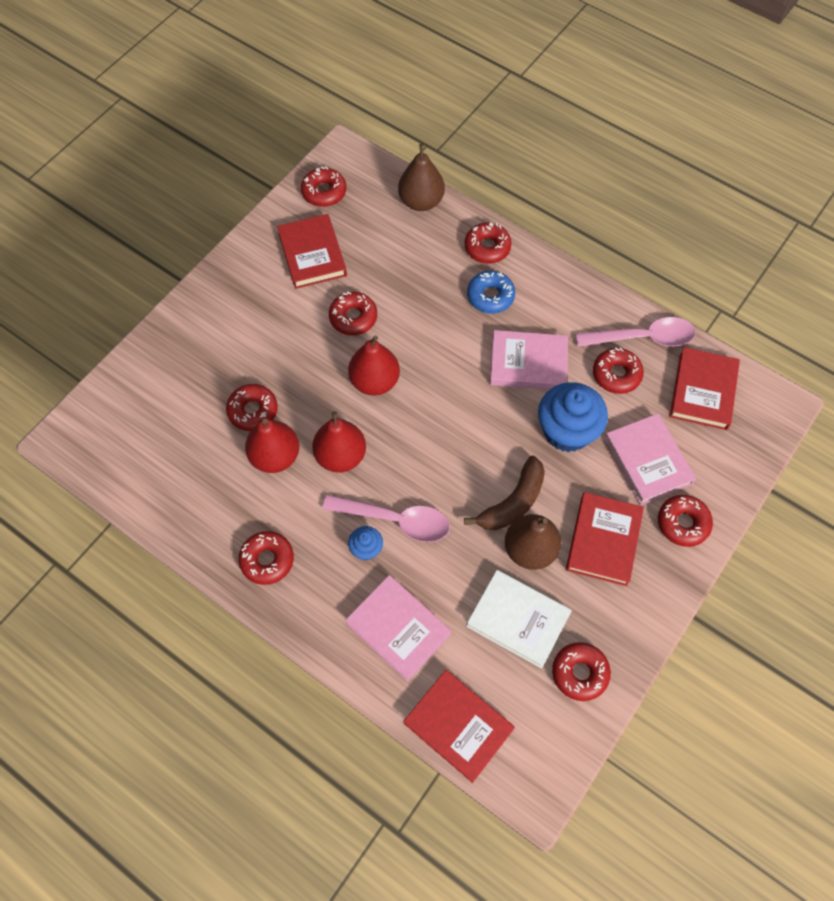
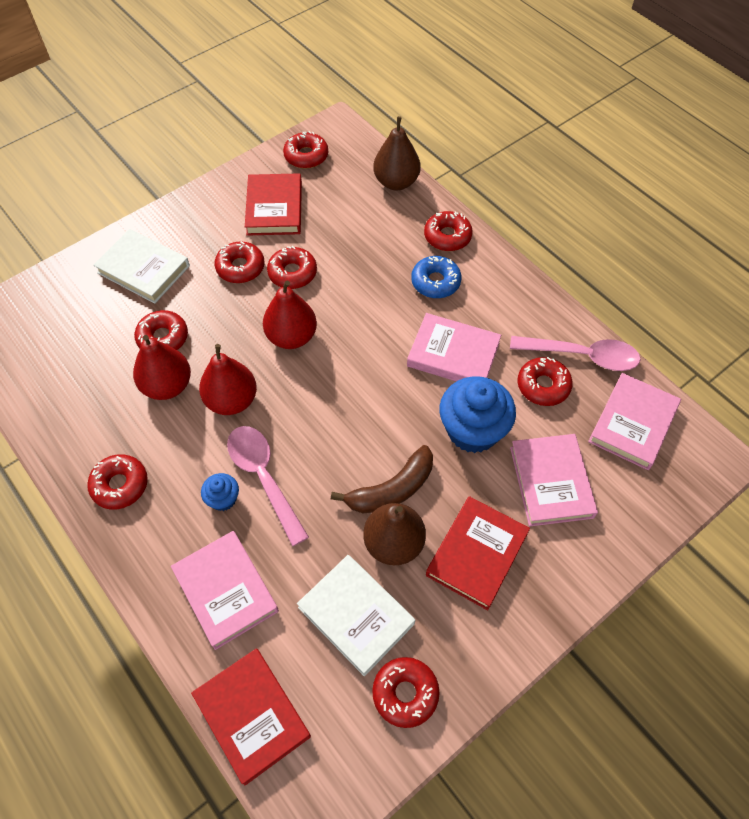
camera: 15 degrees right, 5 degrees down
(207, 346) = (143, 269): none -> white book
(396, 520) = (263, 477): pink spoon -> pink spoon turned 150 degrees counterclockwise
(683, 523) = (571, 558): red donut -> red donut (240, 267)
(703, 391) = (632, 424): red book -> pink book

